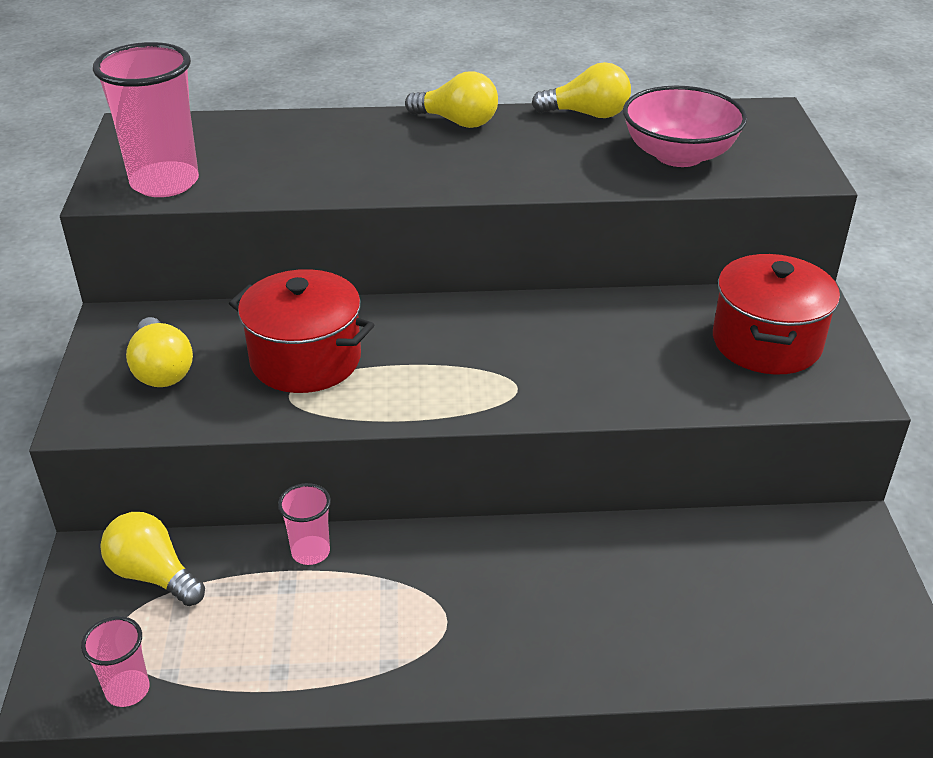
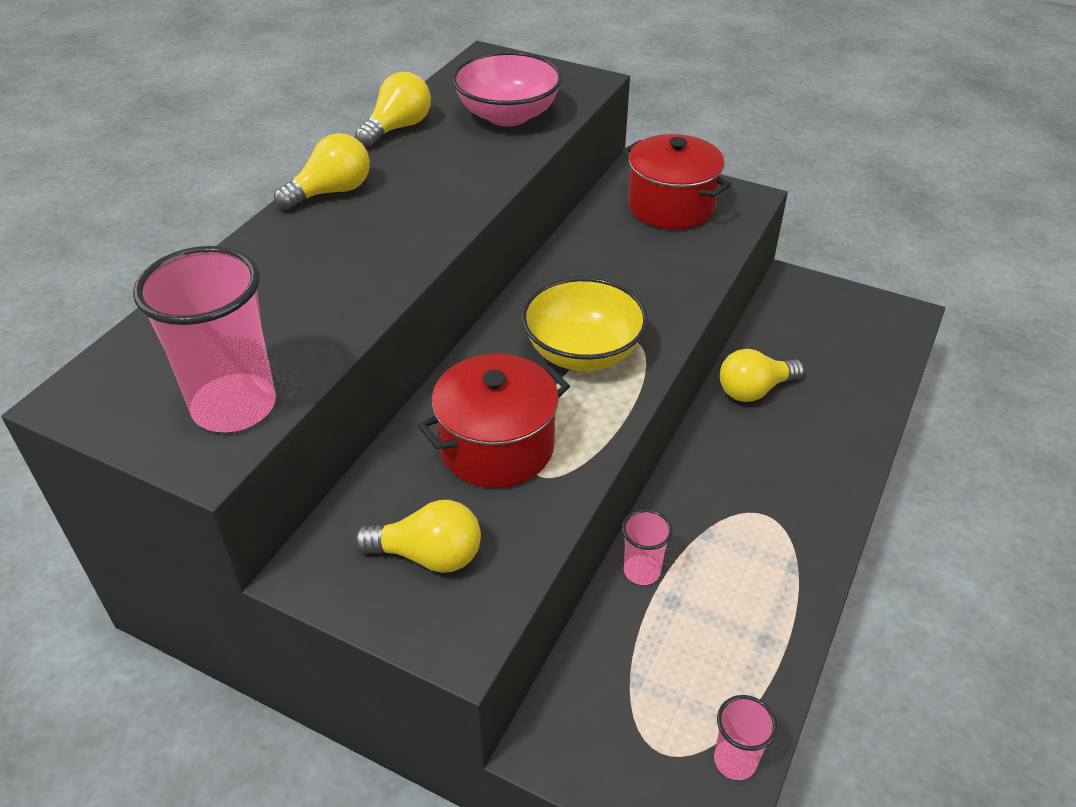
camera: 60 degrees left, 5 degrees up
(153, 575) = (601, 698): yellow light bulb -> yellow light bulb (754, 390)
(469, 364) = (583, 352): none -> yellow bowl

